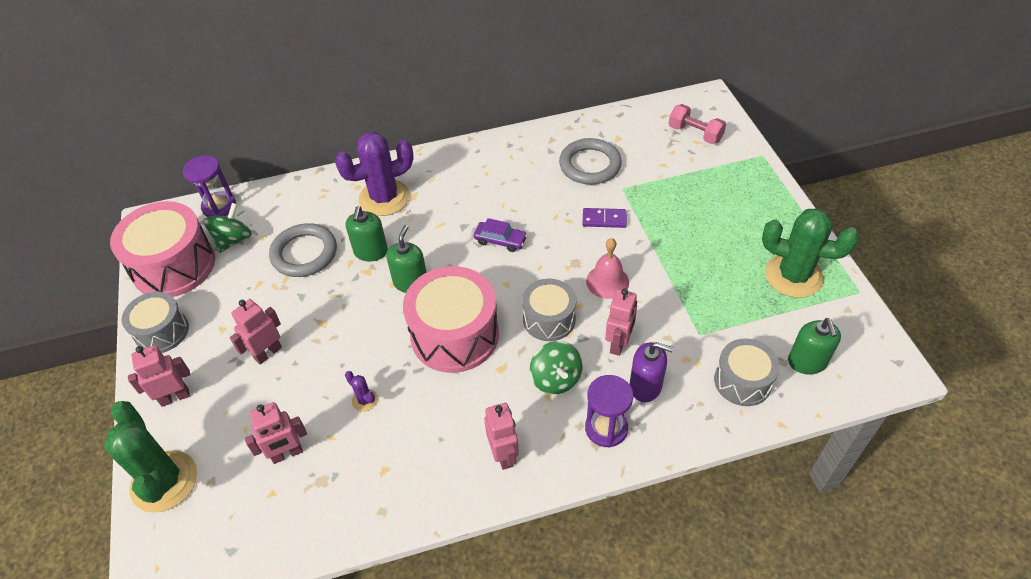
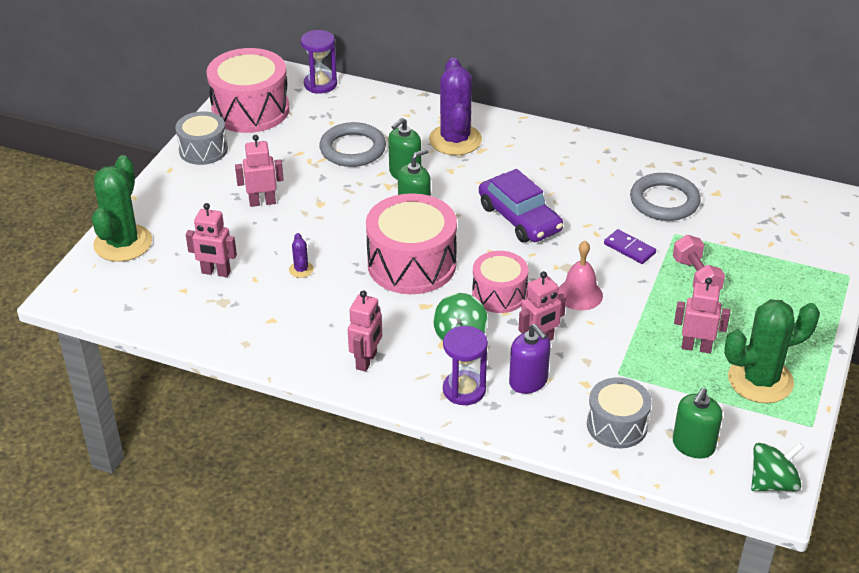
camera: 35 degrees right, 10 degrees down
(175, 397) = (175, 196): pink robot -> pink robot (696, 347)
(233, 240) = (309, 113): green spinning top -> green spinning top (772, 483)
(384, 198) = (455, 140): purple cactus -> purple cactus turned 75 degrees clockwise
(500, 240) = (519, 218): purple car -> purple car, size x1.80
(549, 319) = (499, 294): grey drum -> pink drum
(695, 134) = (799, 225): pink dumbbell -> pink dumbbell (696, 277)
(793, 276) = (760, 380): green cactus -> green cactus turned 75 degrees counterclockwise

